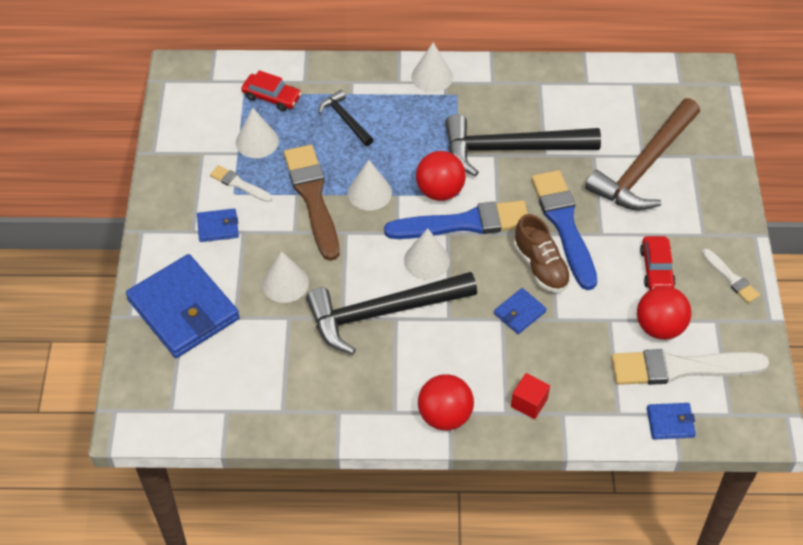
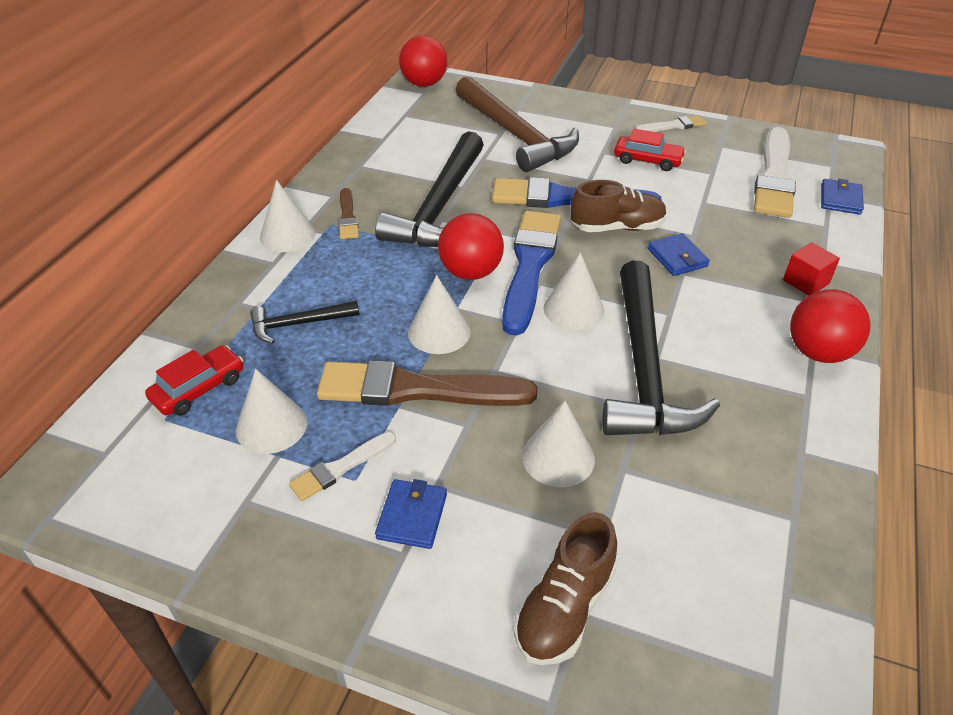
camera: 70 degrees left, 10 degrees down
(183, 309) = (564, 608): blue wallet -> brown shoe
(469, 101) = (348, 217): none -> brown brush
(659, 327) = (721, 176): red ball -> red ball (424, 84)

